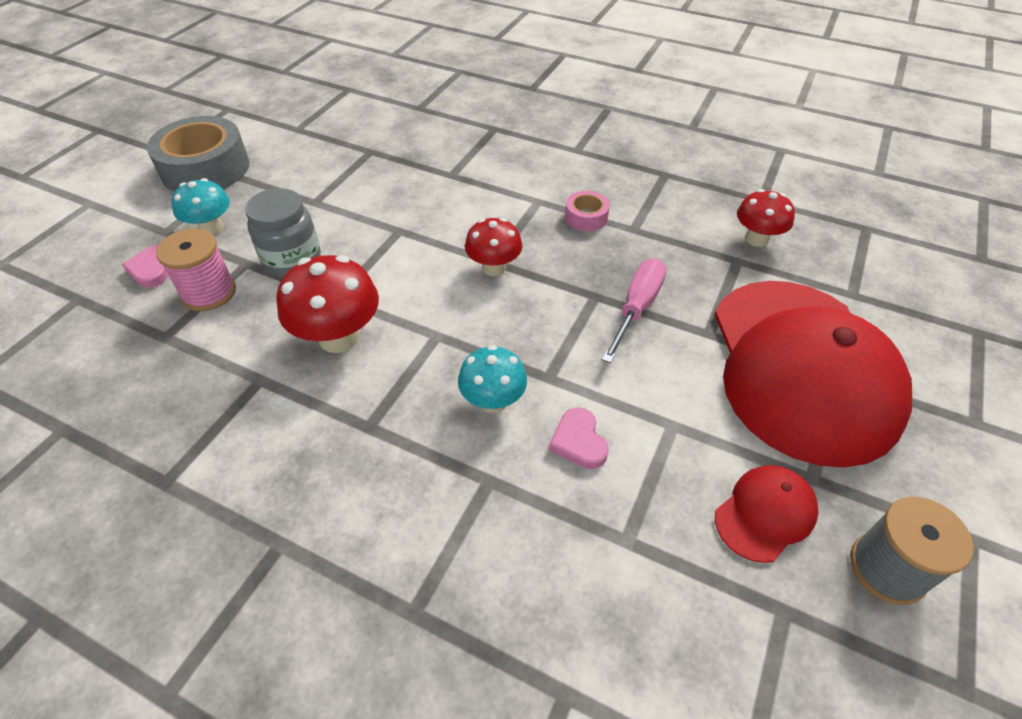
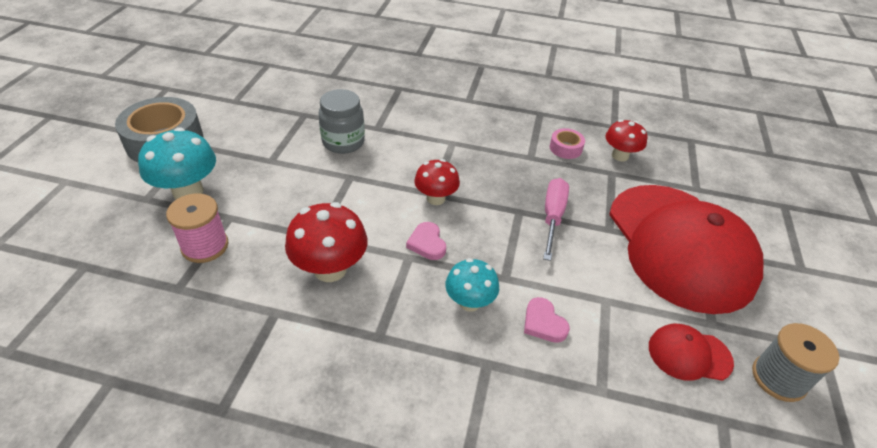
camera: 15 degrees left, 5 degrees down
(152, 269) = (146, 232): pink heart -> pink heart (427, 243)
(211, 228) = (188, 191): turquoise mushroom -> turquoise mushroom, size x1.53
(292, 260) = (269, 211): grey jar -> grey jar (343, 142)
(586, 217) = (493, 152): pink tape -> pink tape (565, 148)
(765, 514) = (689, 354): red cap -> red cap turned 120 degrees counterclockwise

